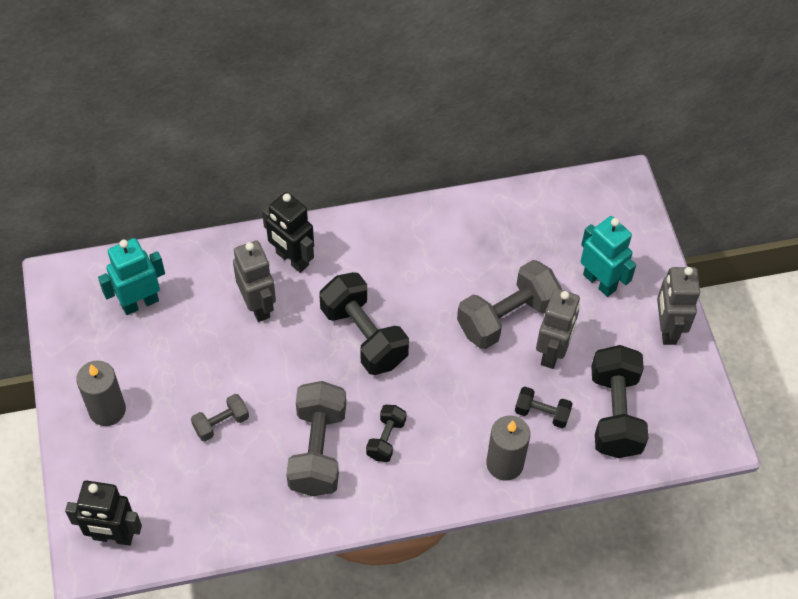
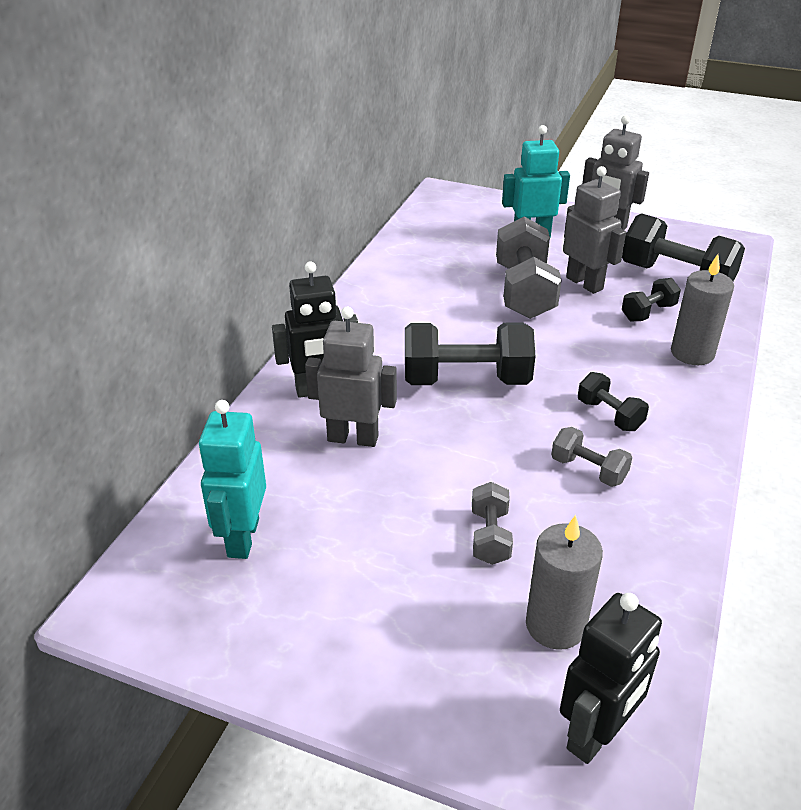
camera: 55 degrees left, 20 degrees down
(107, 410) = (376, 645): grey candle -> grey candle (555, 625)
(318, 450) = (588, 470): grey dumbbell -> grey dumbbell, size x0.52

